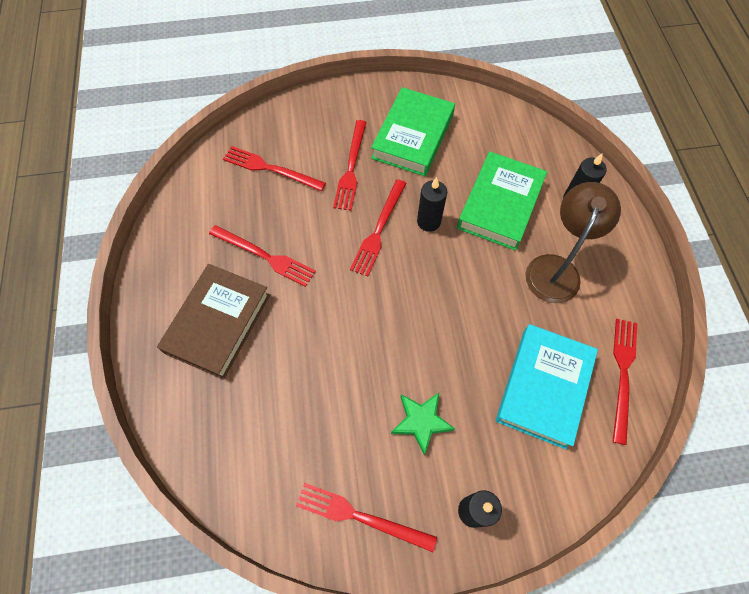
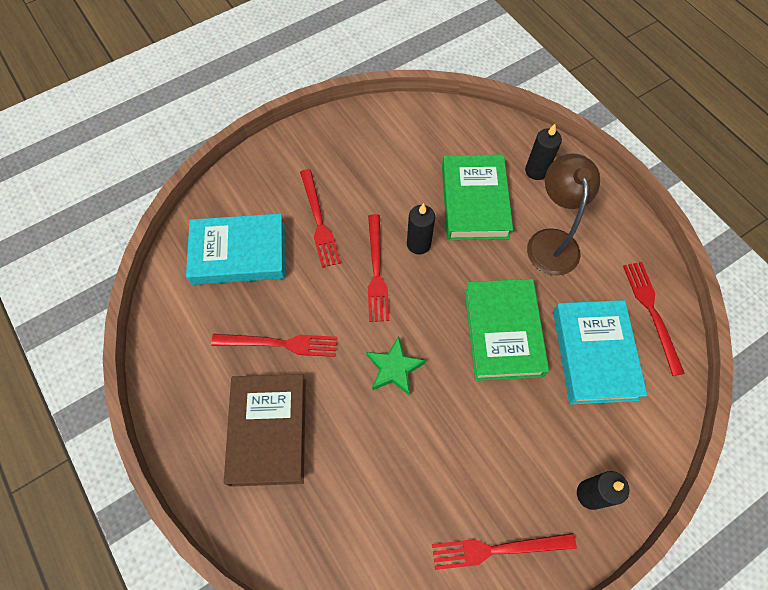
camera: 25 degrees left, 0 degrees up
(270, 169) = (239, 253): red fork -> turquoise book
(413, 136) = (362, 167): green book -> green book (503, 332)
(421, 422) = (507, 435): green star -> green star (394, 368)

